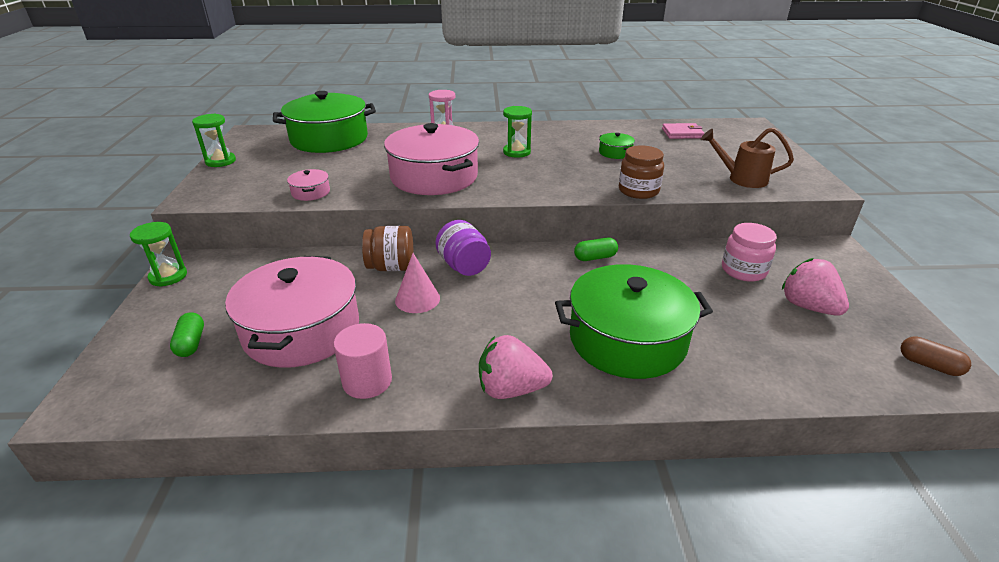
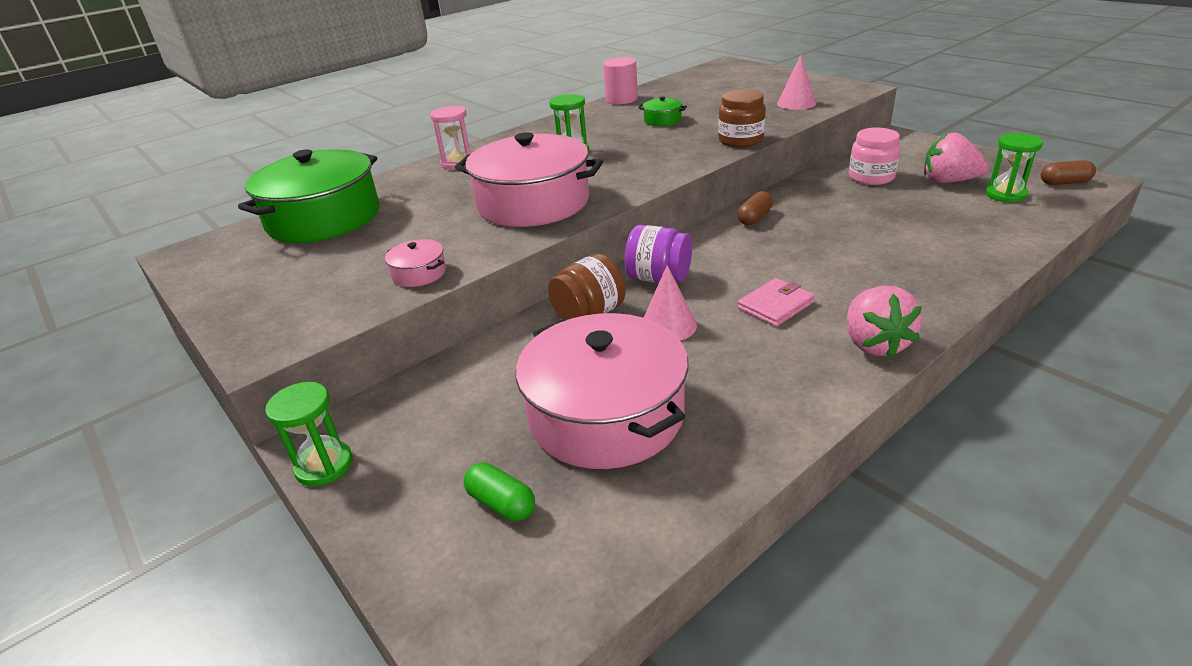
camera: 35 degrees left, 0 degrees up
(220, 161) = (211, 298): green hourglass -> green hourglass (1005, 195)
(367, 381) = (754, 413): pink cylinder -> pink cylinder (621, 99)
(511, 389) = (874, 344): pink strawberry -> pink strawberry turned 60 degrees counterclockwise
(595, 257) = (754, 218): green capsule -> brown capsule
(627, 339) = (885, 262): green pot -> none
(682, 133) = (687, 87): pink wallet -> pink wallet (775, 305)
(741, 179) = (796, 103): brown watering can -> pink cone

